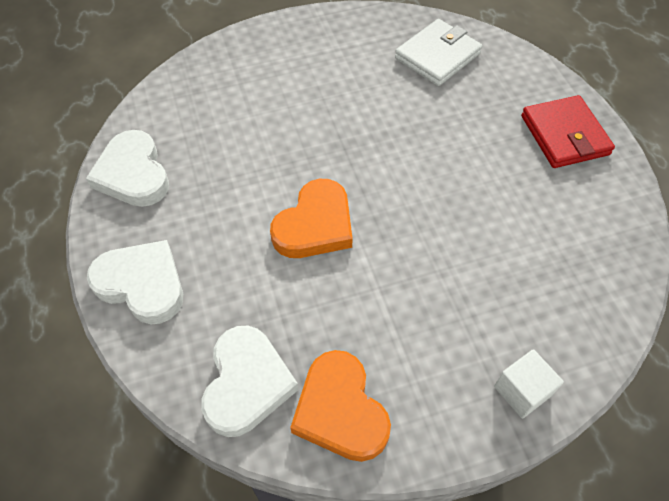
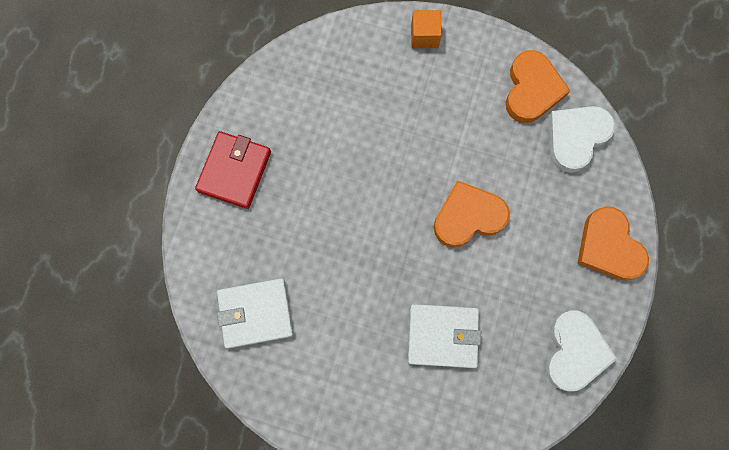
camera: 145 degrees left, 20 degrees up
(142, 284) = (608, 247): white heart -> orange heart
(268, 121) = (442, 336): none -> white wallet
(522, 391) = (424, 36): white cube -> orange cube

